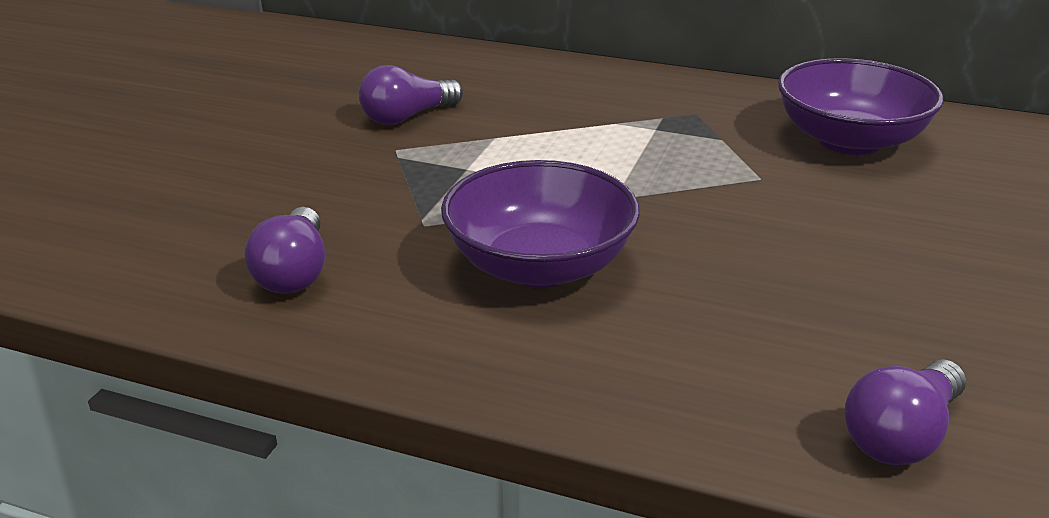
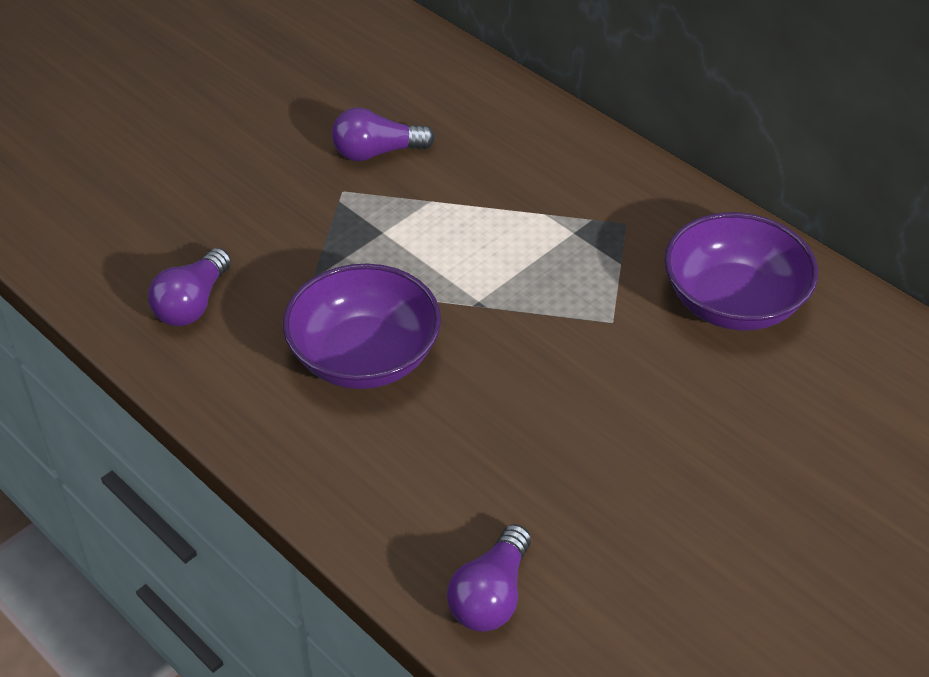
camera: 25 degrees right, 15 degrees up
(901, 435) = (491, 596): purple light bulb -> purple light bulb turned 45 degrees counterclockwise

